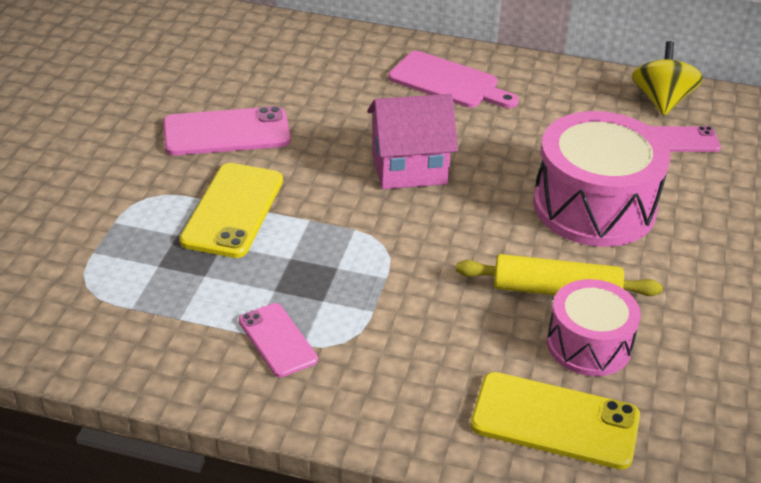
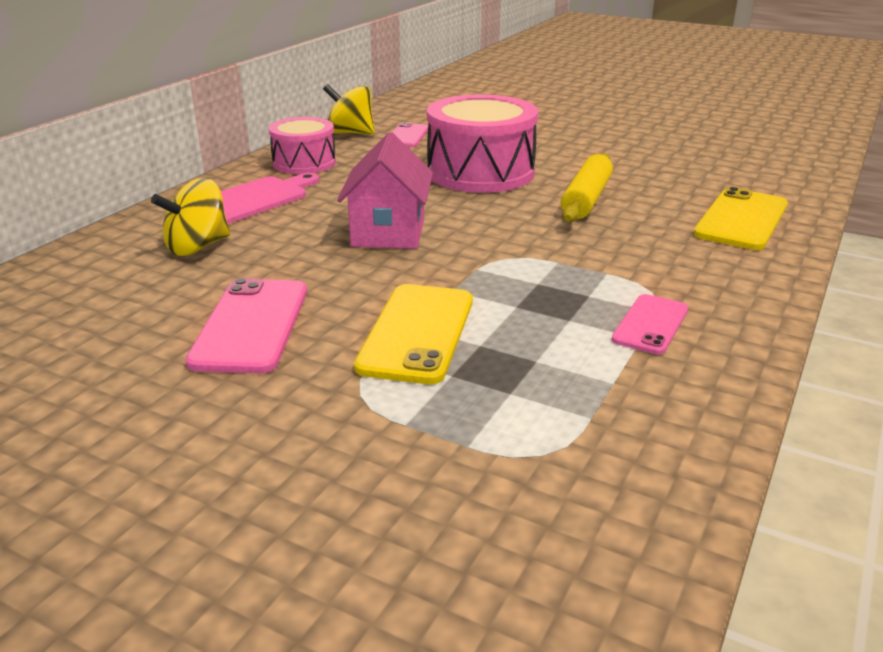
camera: 75 degrees left, 10 degrees down
(233, 210) = (417, 333): yellow phone -> yellow phone turned 75 degrees clockwise
(277, 340) = (650, 324): pink phone -> pink phone turned 45 degrees counterclockwise
(343, 79) = (197, 247): none -> yellow spinning top
(589, 344) = (652, 197): pink drum -> pink drum (304, 163)

